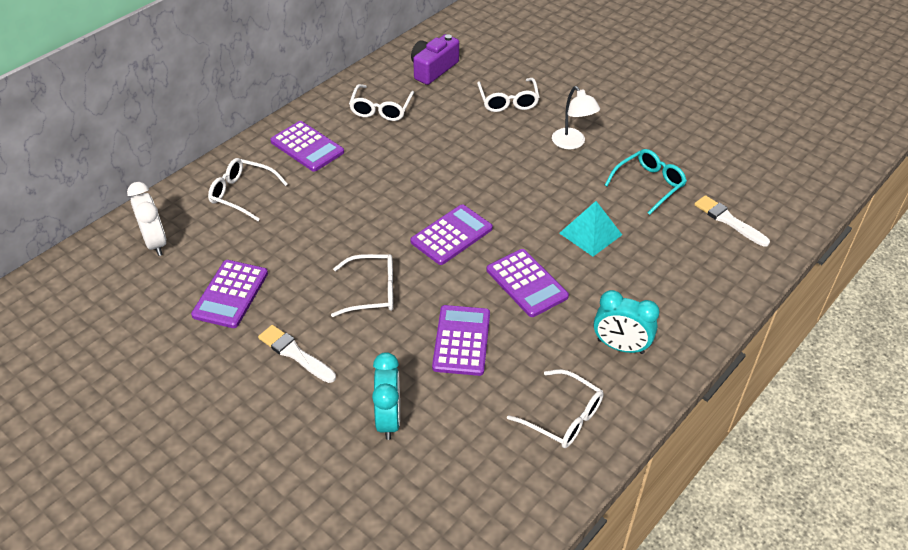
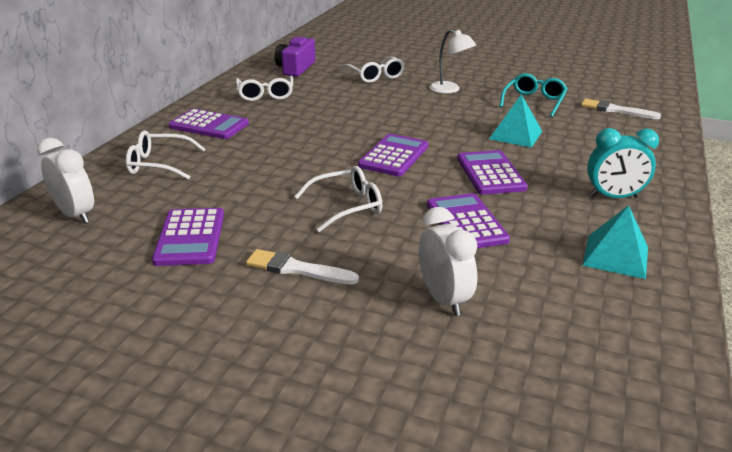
camera: 20 degrees left, 15 degrees down
(389, 419) = (443, 299): turquoise clock -> white clock
(526, 283) = (490, 173): purple calculator -> purple calculator turned 135 degrees counterclockwise
(563, 417) = (615, 256): white glasses -> turquoise pyramid

